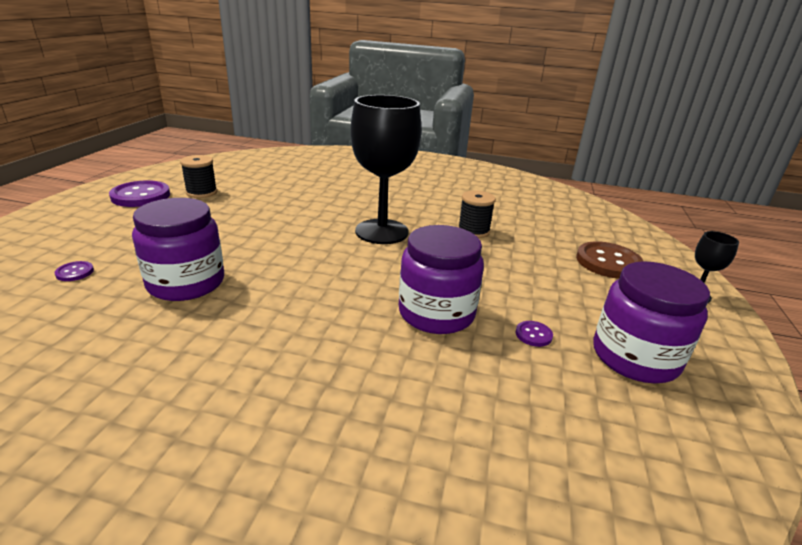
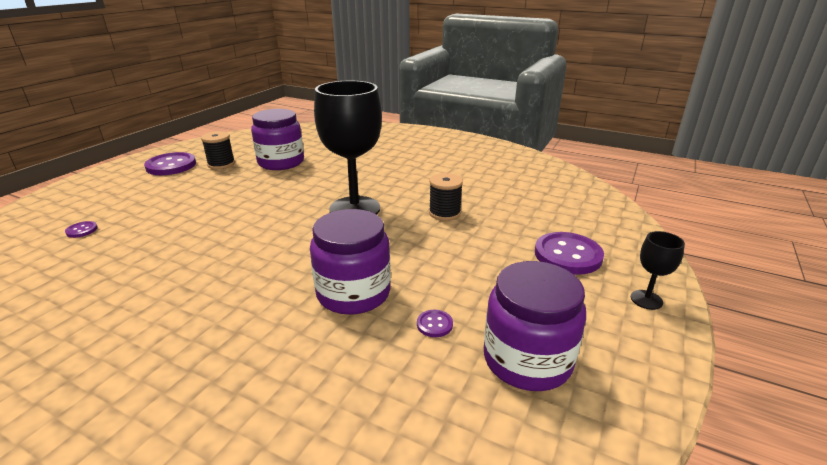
camera: 15 degrees right, 0 degrees up
(186, 283) = (158, 246): purple jar -> purple jar (281, 162)
(608, 262) = (568, 255): brown button -> purple button

